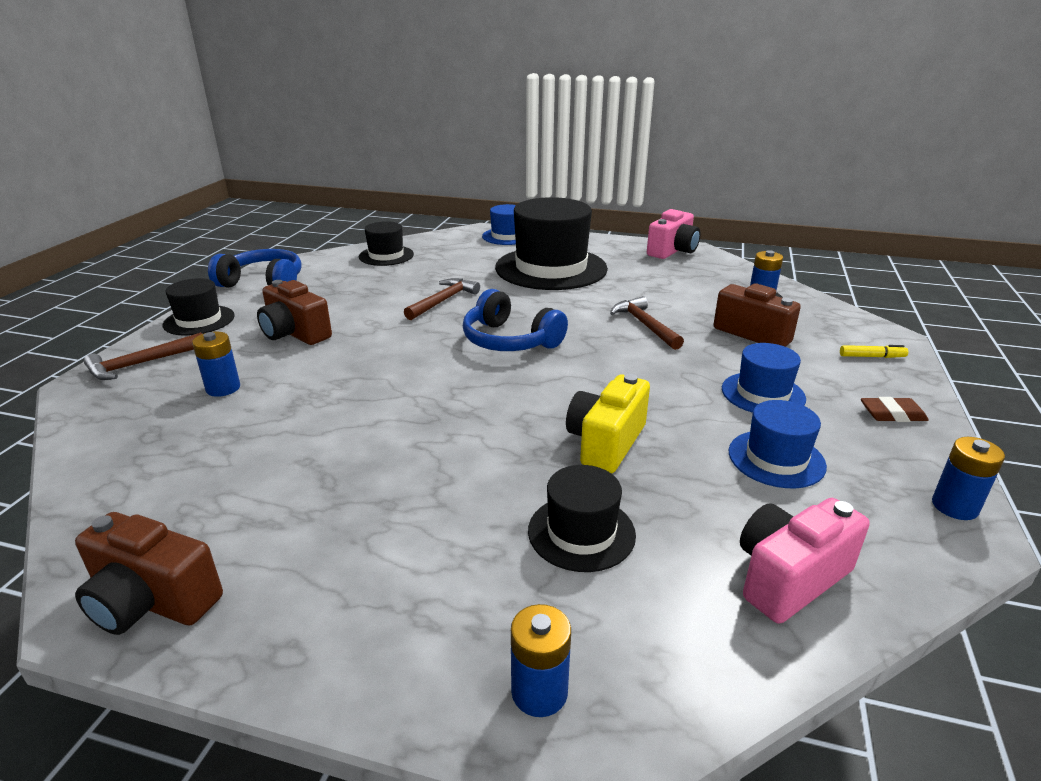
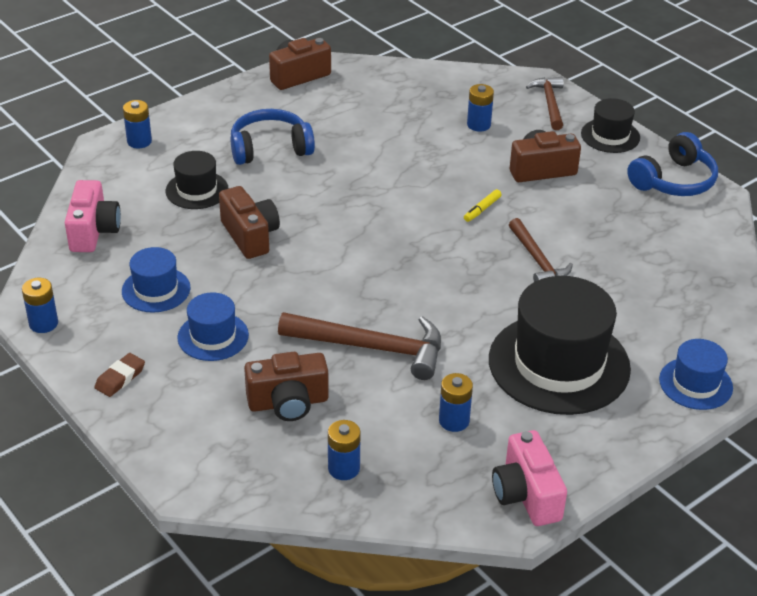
camera: 125 degrees right, 10 degrees up
(386, 256) = (695, 270): black hat -> none
(510, 340) = (423, 261): blue headphones -> blue headphones (270, 148)
(606, 443) = (250, 236): yellow camera -> brown camera
(645, 325) = (371, 348): brown hammer -> brown hammer, size x1.60
(658, 281) = (454, 421): none -> blue battery
(872, 357) = (179, 440): yellow marker -> yellow marker (482, 209)

